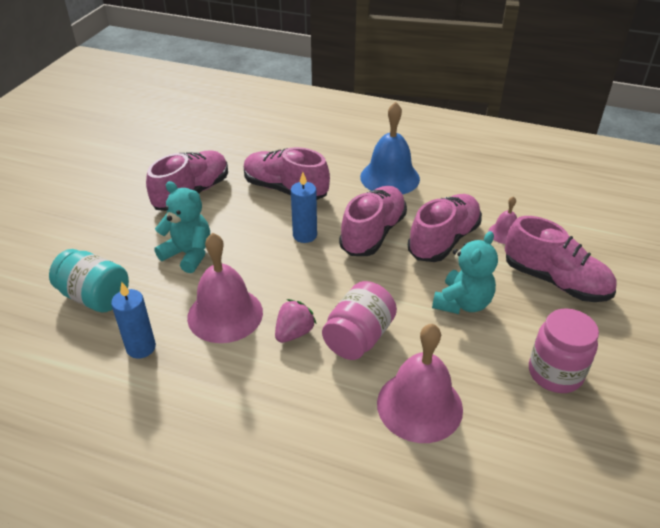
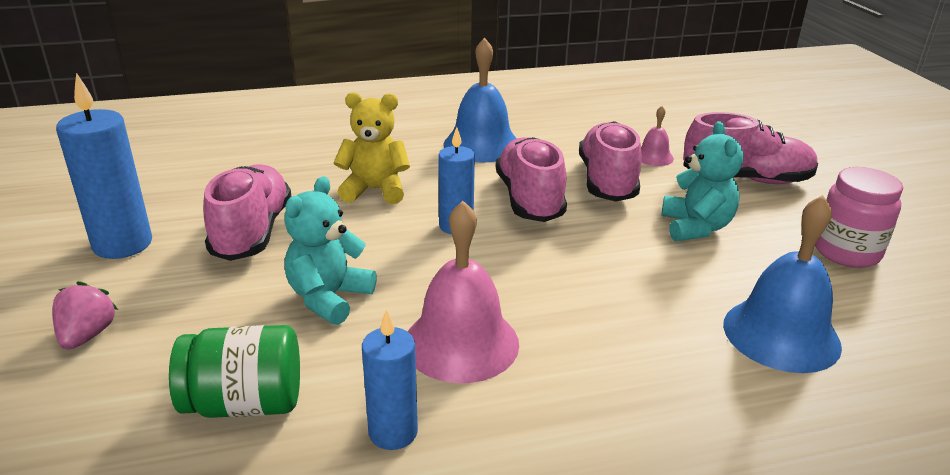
camera: 35 degrees left, 10 degrees down
(95, 297) = (245, 403): turquoise jar -> green jar
(126, 176) = (122, 244): none -> blue candle
(188, 254) = (329, 298): turquoise teddy bear -> turquoise teddy bear turned 60 degrees counterclockwise
(285, 189) = (375, 190): pink shoe -> yellow teddy bear
(294, 333) = (568, 326): pink strawberry -> pink strawberry (87, 335)
(358, 337) = (641, 299): pink jar -> none
(419, 405) = (781, 334): pink bell -> blue bell

